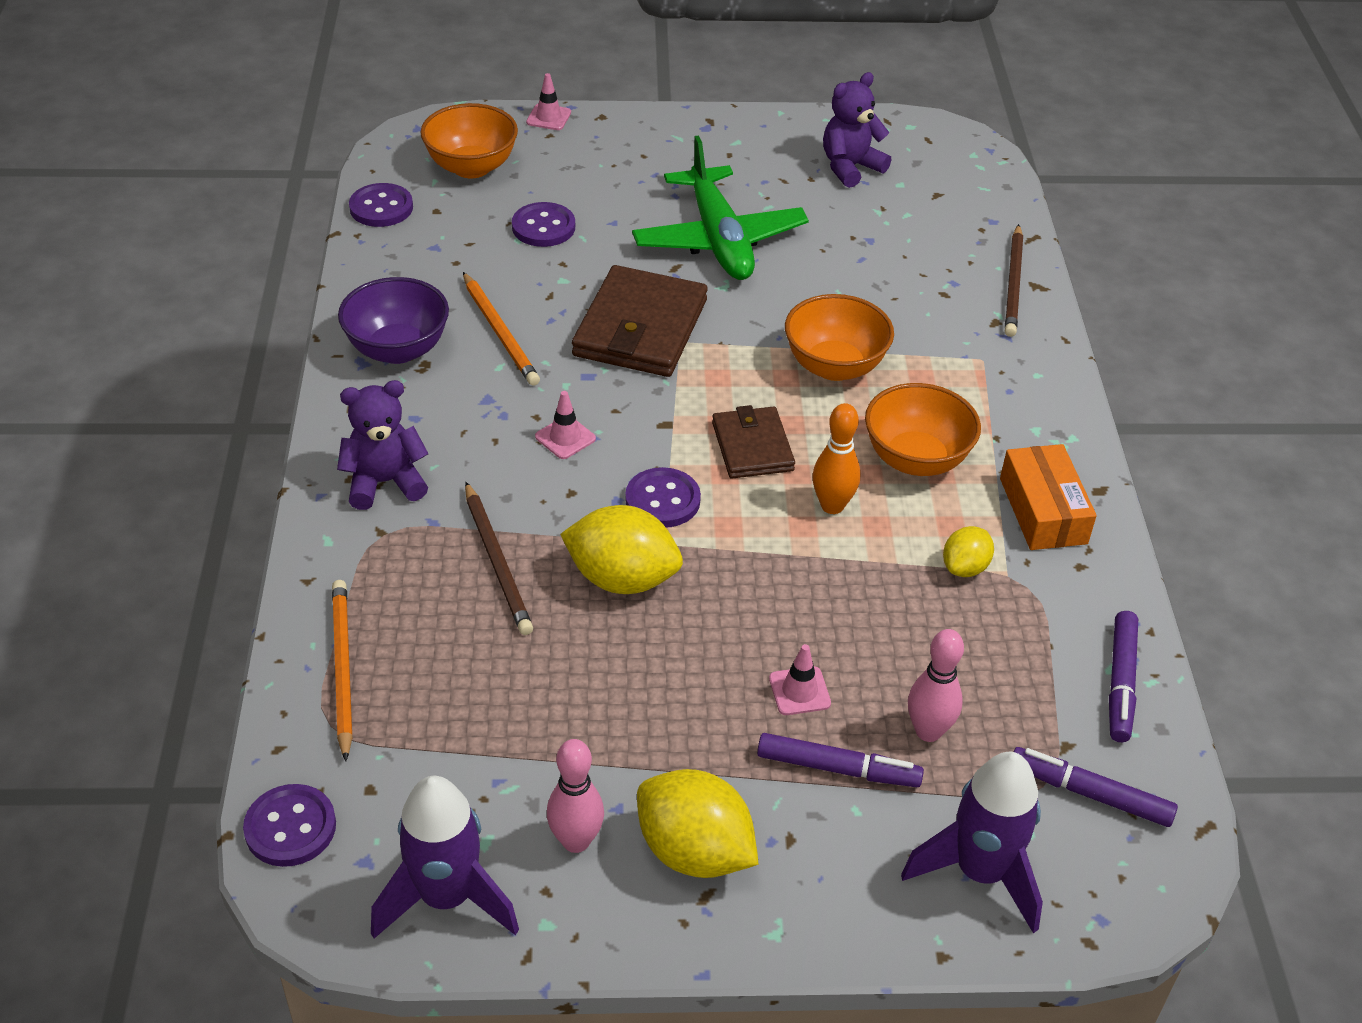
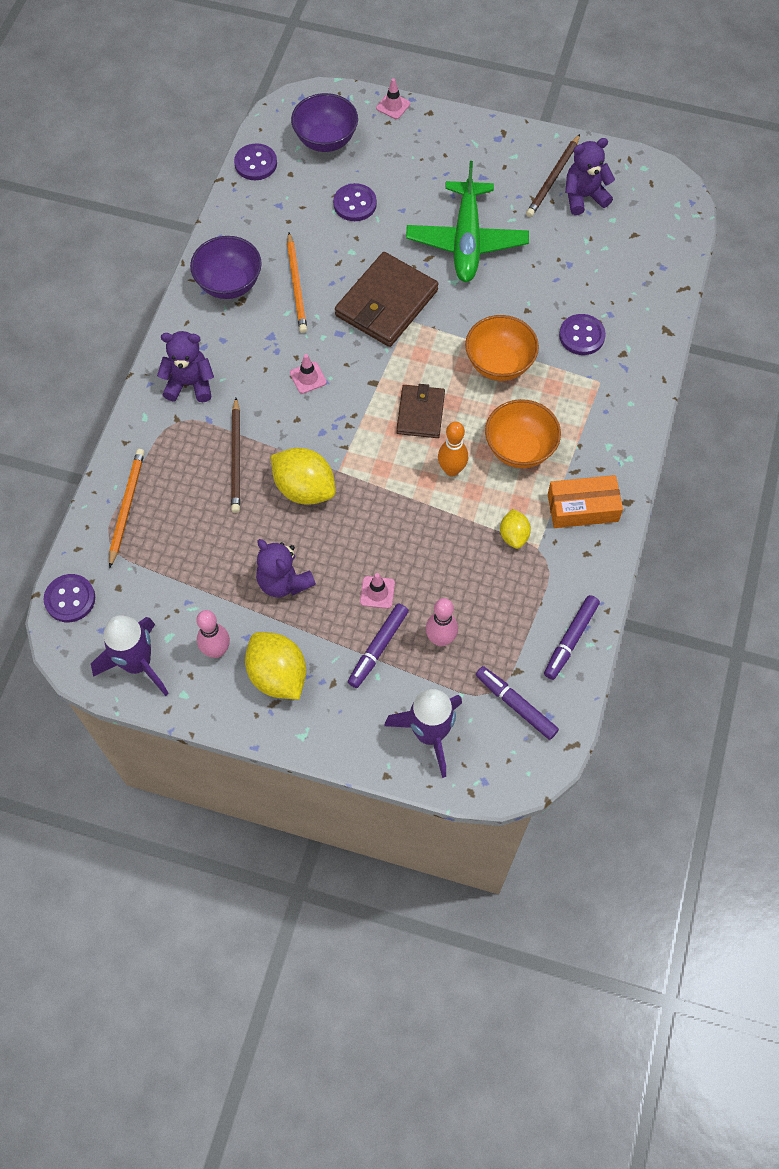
camera: 20 degrees right, 20 degrees up
(471, 167) = (326, 140): orange bowl -> purple bowl
(645, 712) = (284, 582): none -> purple teddy bear
(662, 500) = (349, 439): purple button -> purple button (581, 336)
(838, 769) = (378, 648): purple marker -> purple marker turned 90 degrees clockwise
(965, 567) = (514, 535): yellow lemon -> yellow lemon turned 60 degrees counterclockwise
(1013, 283) = (651, 324): brown pencil -> brown pencil (553, 178)
(1043, 511) = (582, 508): orange box -> orange box turned 75 degrees clockwise

